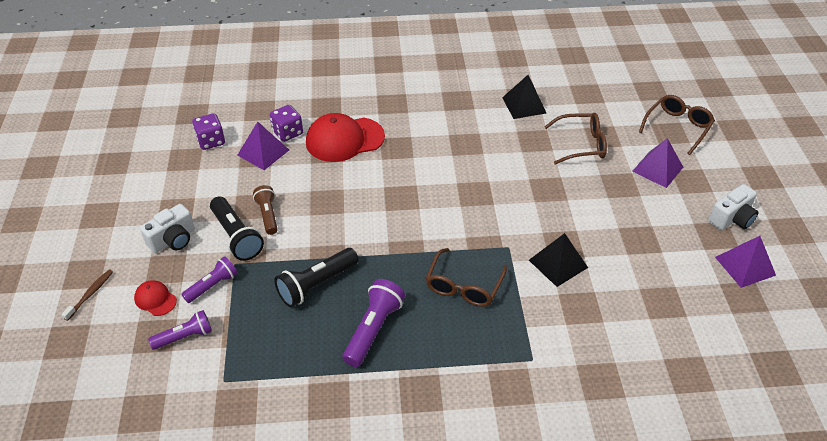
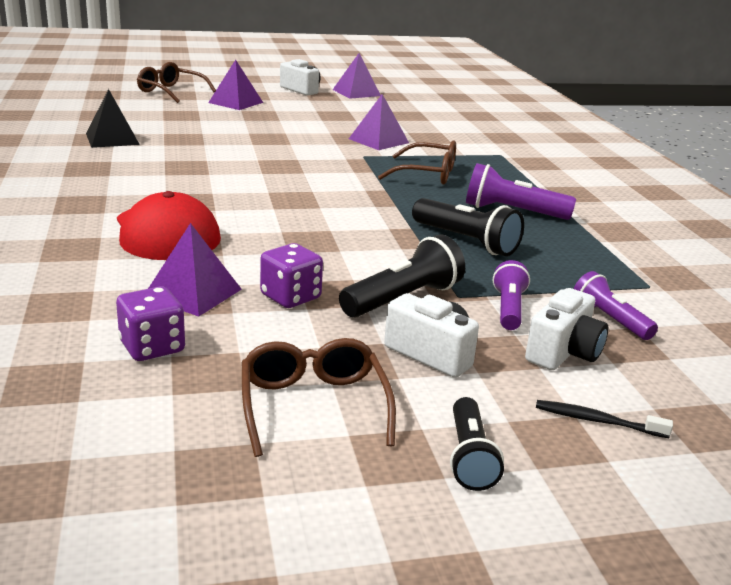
camera: 100 degrees left, 20 degrees down
(86, 238) = (470, 457): none -> black flashlight
(90, 294) = (598, 421): brown toothbrush -> black toothbrush
(155, 299) = (563, 352): red cap -> white camera
(212, 285) = (508, 308): purple flashlight -> purple flashlight turned 60 degrees clockwise
(268, 215) = (349, 279): brown flashlight -> none
(287, 133) = (139, 275): purple dice -> purple dice (290, 297)
(558, 263) = (378, 141): black pyramid -> purple pyramid
(581, 144) = (194, 122): brown glasses -> brown glasses (313, 405)

